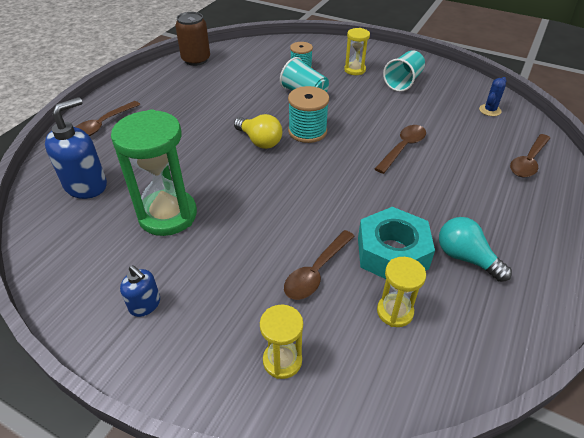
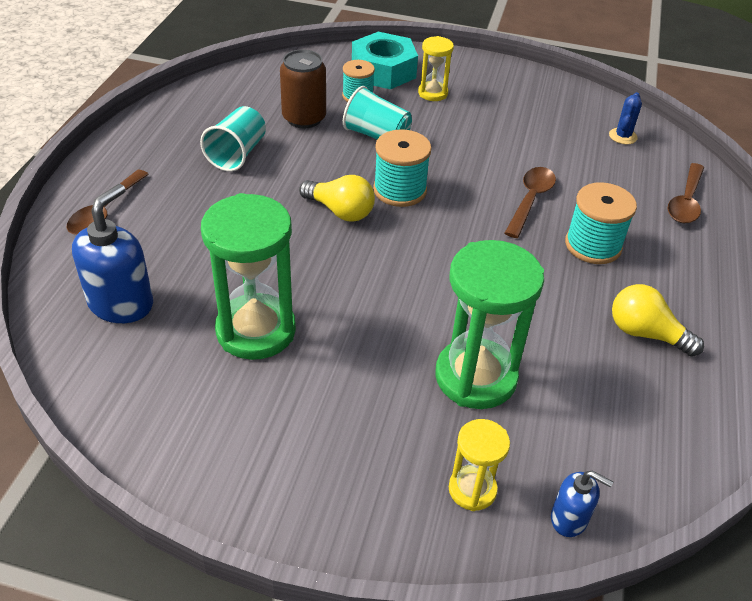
camera: 15 degrees left, 0 degrees up
(145, 304) = (275, 451): blue soap dispenser -> blue soap dispenser (569, 518)
(196, 60) = (201, 96): brown can -> brown can (304, 118)
(316, 272) = (475, 377): brown spoon -> green hourglass
(392, 253) = (559, 340): turquoise nut -> turquoise nut (383, 71)
(395, 312) = (583, 411): yellow hourglass -> none
(403, 82) = (502, 106): turquoise cup -> turquoise cup (237, 154)
(442, 185) = (593, 245): none -> turquoise spool
(466, 258) = (645, 333): turquoise light bulb -> yellow light bulb

